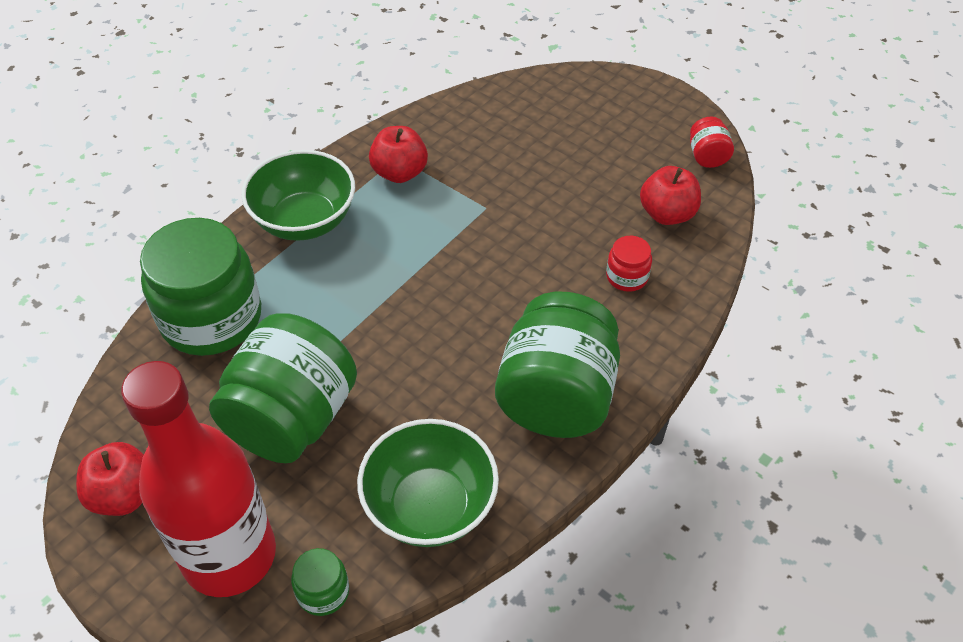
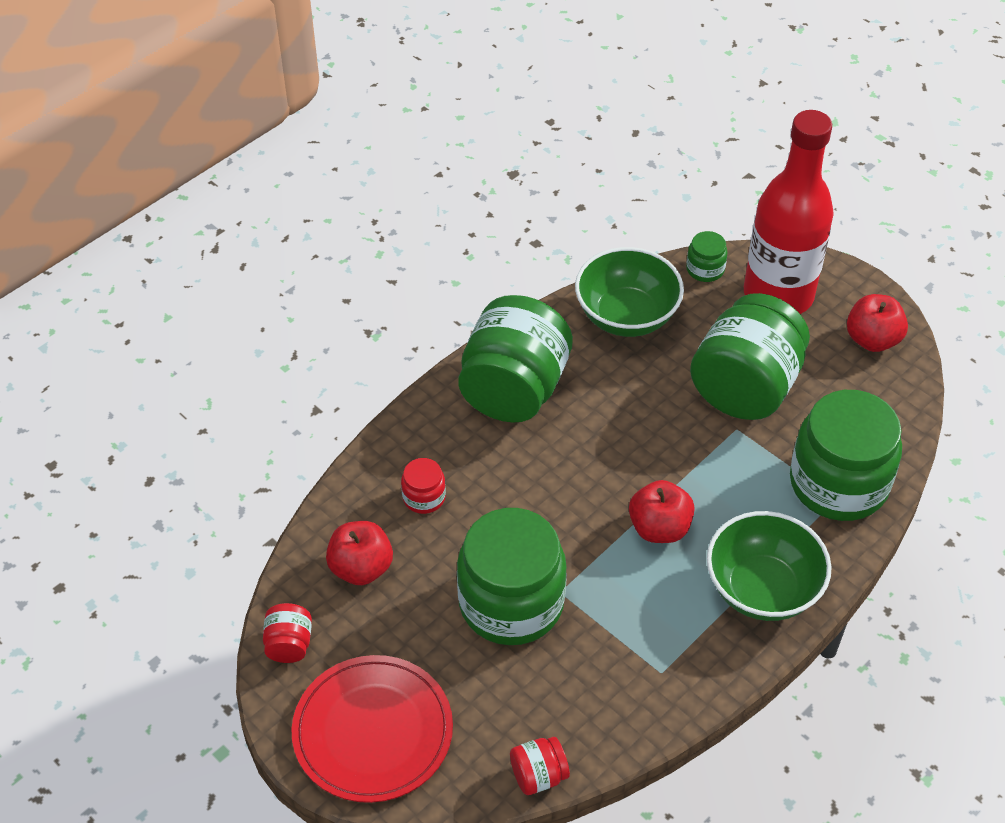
camera: 175 degrees left, 0 degrees up
(399, 173) = (658, 648): red apple -> red apple (659, 528)
(491, 92) = (538, 775): none -> red jar
(528, 196) = (511, 603): none -> green jar
(621, 108) = (373, 731): none -> red plate

